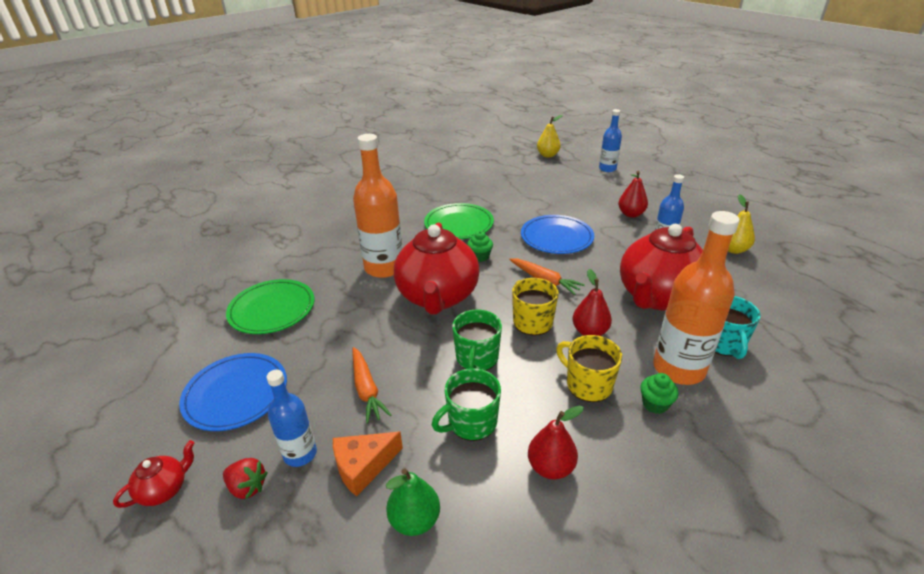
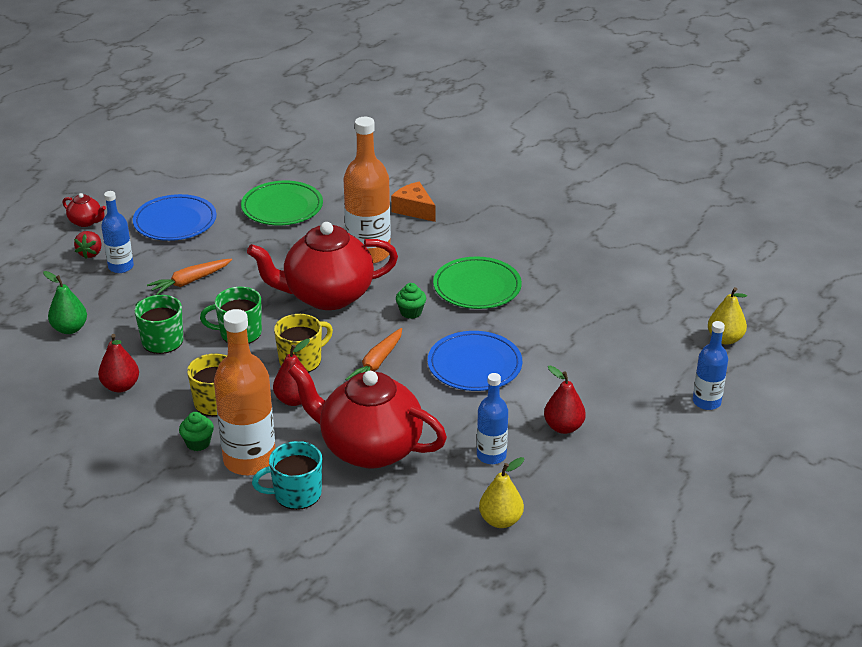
camera: 75 degrees right, 0 degrees up
(363, 466) = (112, 297): orange cheese -> orange cheese (414, 209)

